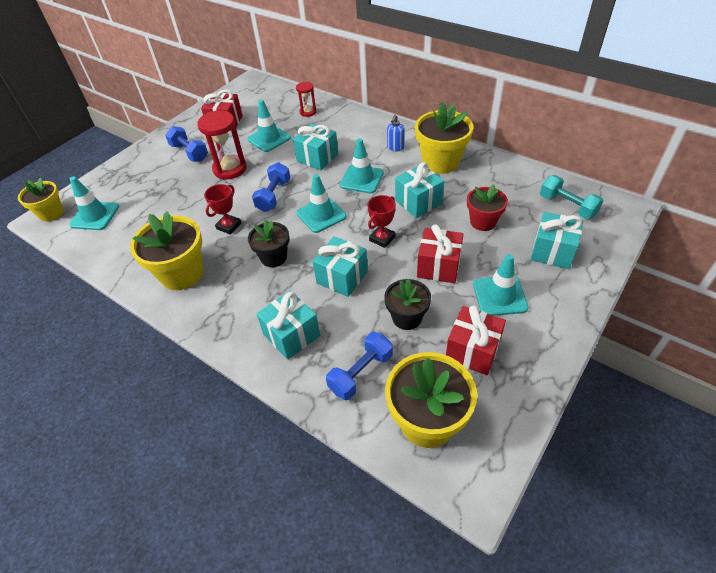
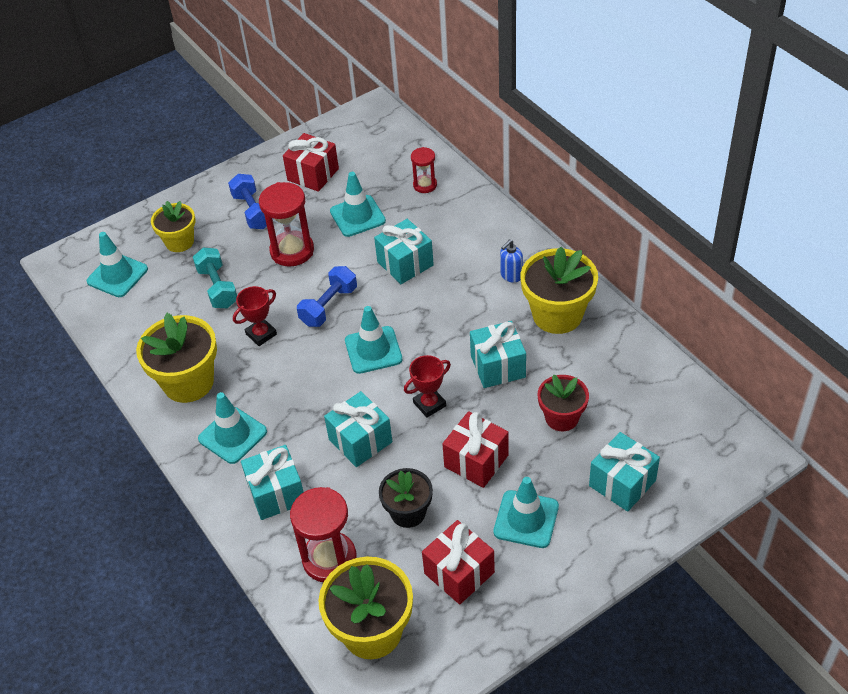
camera: 20 degrees right, 0 degrees up
(51, 213) = (71, 257): yellow flower pot -> yellow flower pot (179, 242)
(274, 257) = (295, 392): black flower pot -> none
(361, 179) = (445, 312): turquoise traffic cone -> turquoise traffic cone (232, 435)
(361, 373) = (329, 559): blue dumbbell -> red hourglass
(567, 206) = (681, 427): turquoise dumbbell -> turquoise dumbbell (218, 287)

